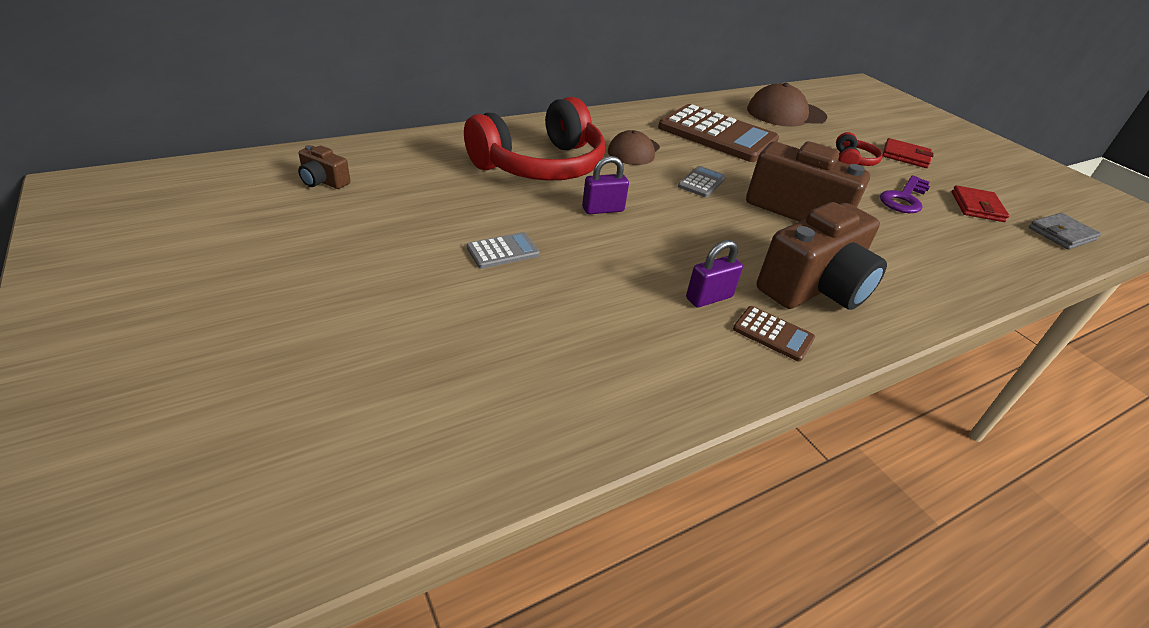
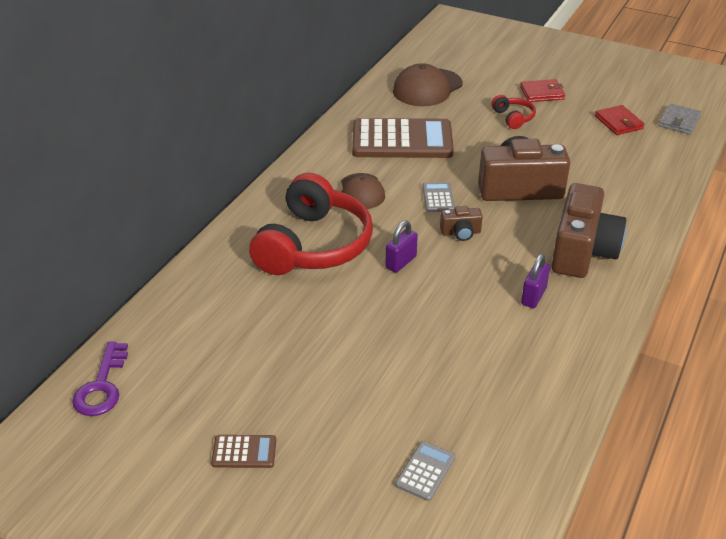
camera: 30 degrees left, 0 degrees up
(323, 181) = (178, 354): brown camera -> brown camera (461, 233)
(503, 251) = (378, 337): grey calculator -> grey calculator (425, 471)
(773, 334) = (589, 301): brown calculator -> brown calculator (244, 452)
(904, 198) = (572, 139): purple key -> purple key (102, 386)

